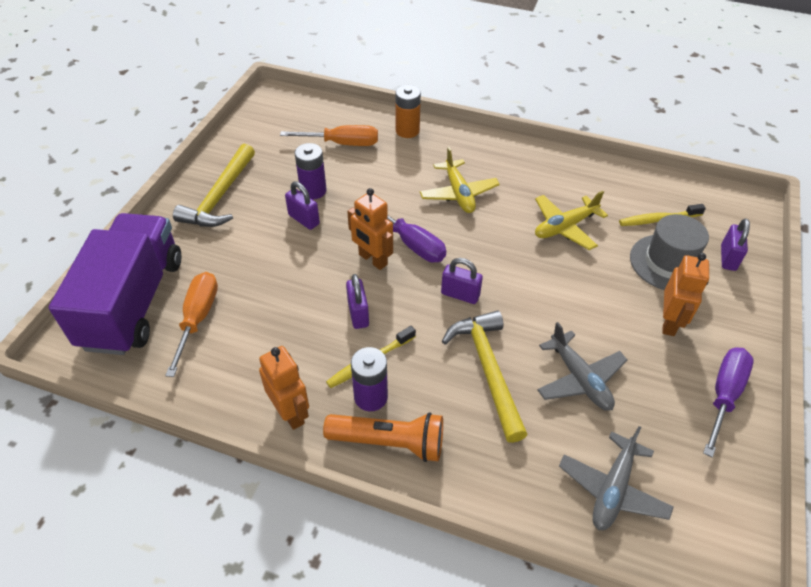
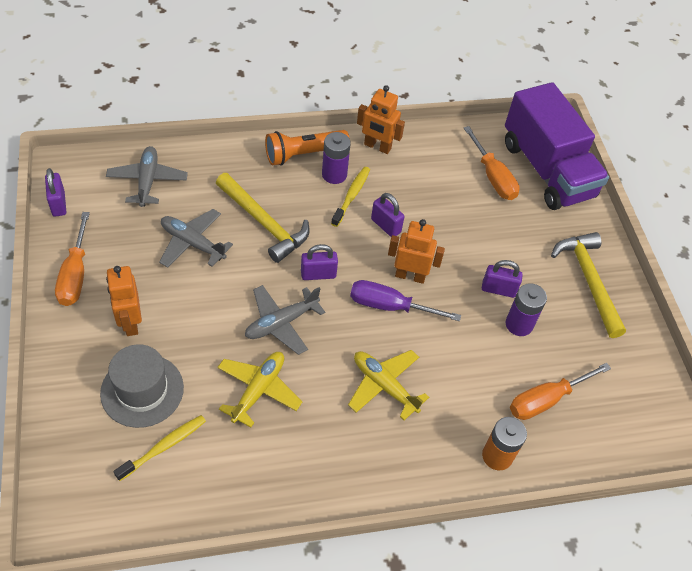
camera: 145 degrees right, 5 degrees up
(520, 267) = (281, 323): none -> grey plane
(723, 396) = (75, 274): purple screwdriver -> orange screwdriver
(728, 258) = (80, 424): purple padlock -> purple padlock (58, 204)

